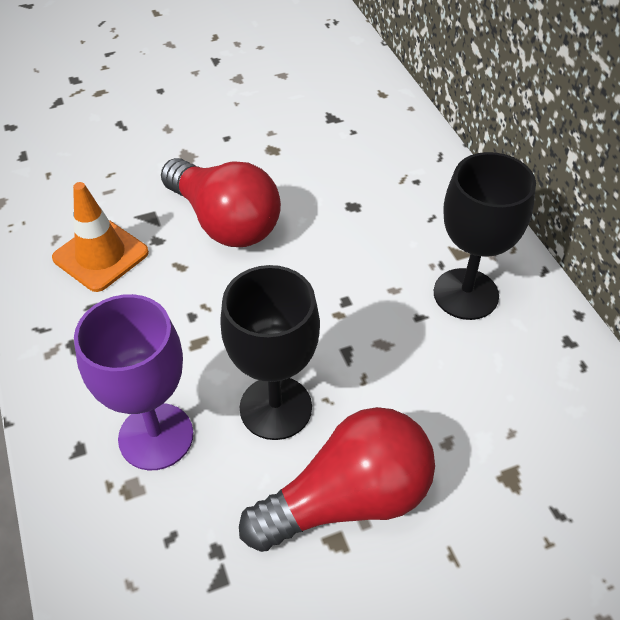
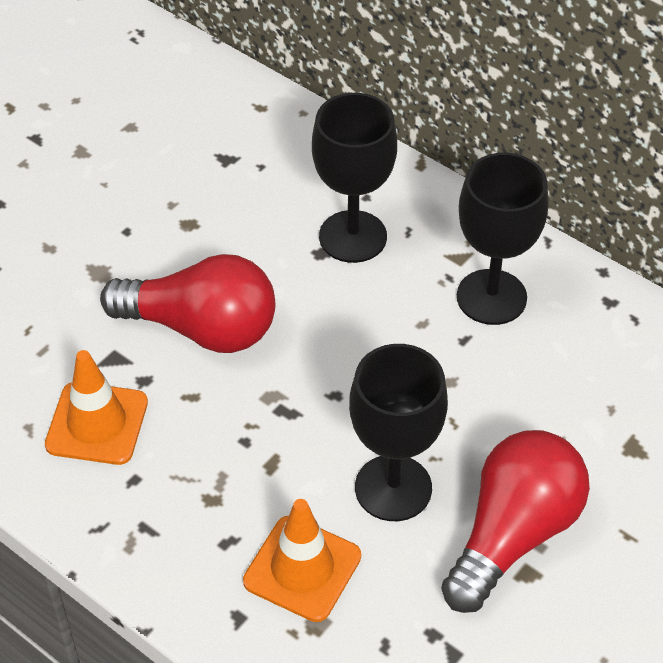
camera: 30 degrees left, 0 degrees up
(156, 436) = (302, 569): purple goblet -> orange traffic cone
(385, 204) = (352, 237): none -> black goblet

